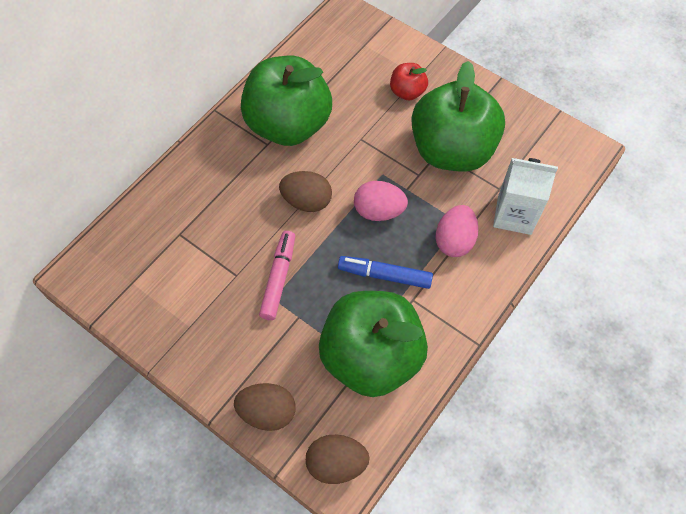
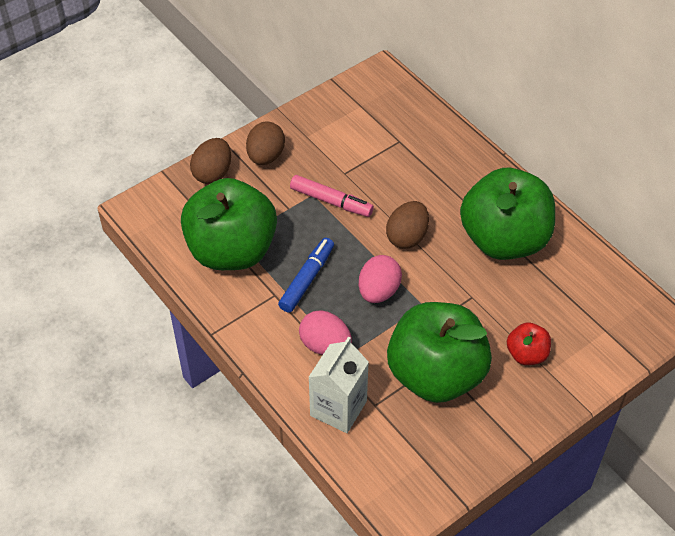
camera: 105 degrees right, 10 degrees down
(336, 463) = (152, 208): brown egg -> brown egg (265, 156)

